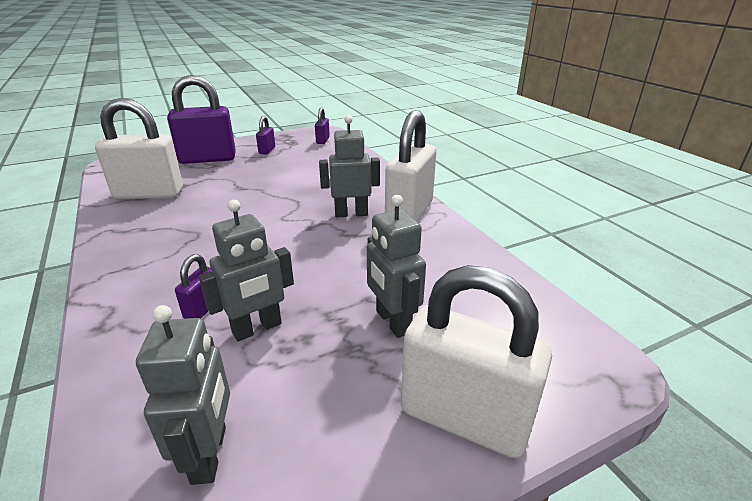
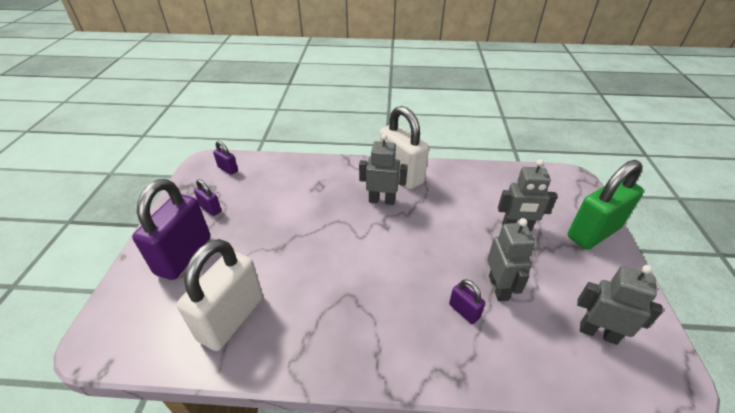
camera: 60 degrees left, 10 degrees up
(351, 214) = (381, 200): grey robot -> grey robot turned 75 degrees clockwise
(464, 418) = (593, 232): white padlock -> green padlock

